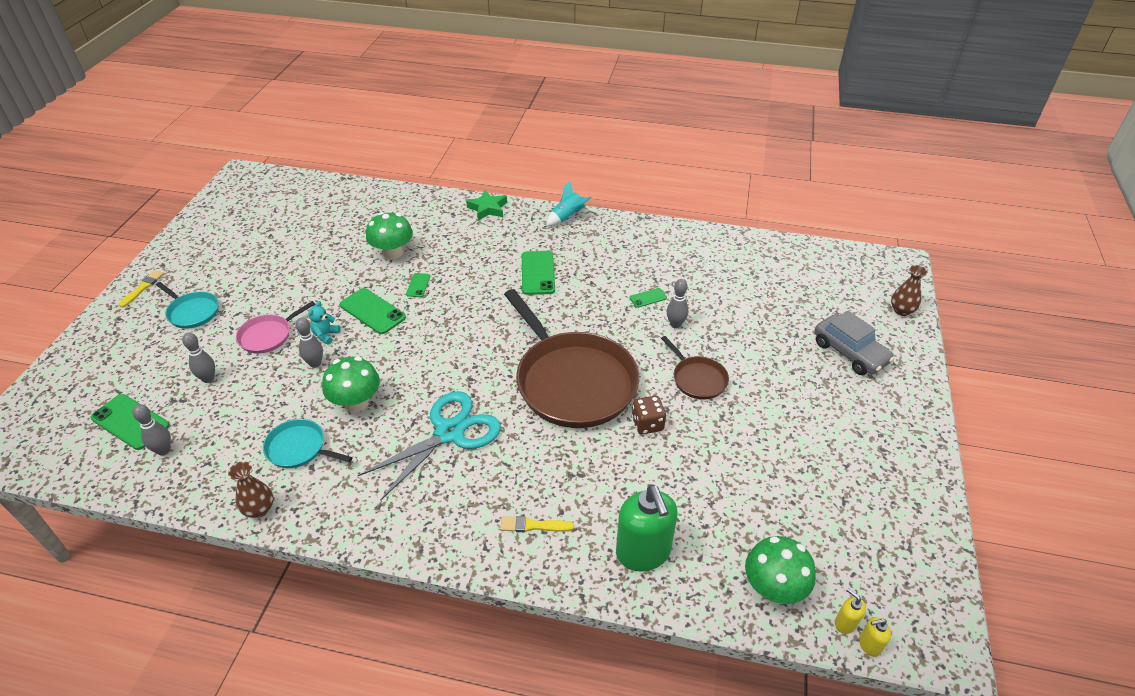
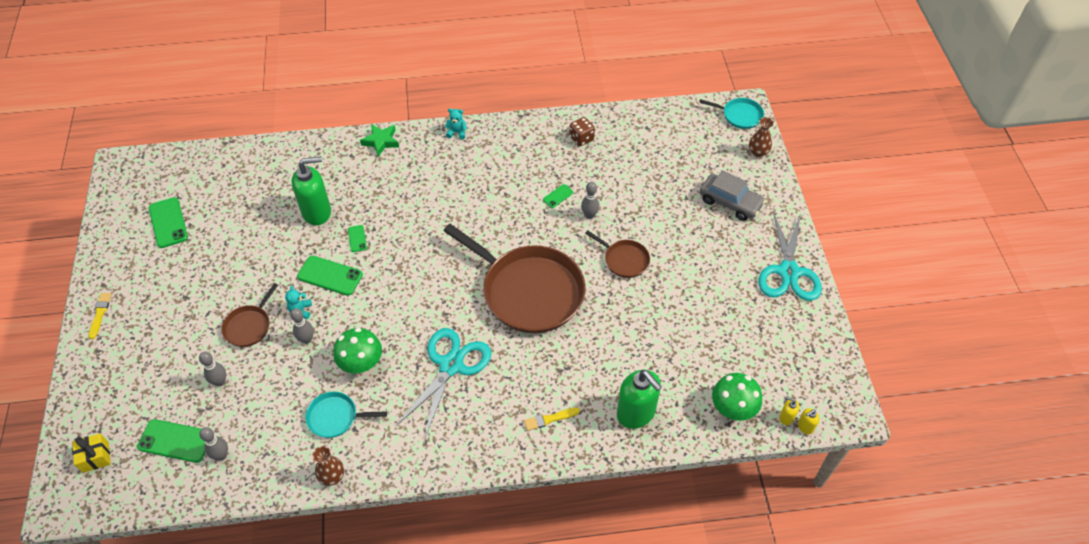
camera: 20 degrees left, 10 degrees up
(49, 413) = (95, 457): none -> yellow gift
(192, 312) = (164, 324): turquoise pan -> turquoise pan (740, 115)
(268, 335) = (249, 326): pink pan -> brown pan
(393, 253) = (317, 212): green mushroom -> green soap dispenser
(538, 273) = (456, 197): green phone -> green phone (168, 223)
(567, 217) = (457, 132): turquoise rocket -> turquoise teddy bear
(647, 424) = (600, 310): brown dice -> brown dice (581, 138)
(902, 446) = (788, 272): none -> turquoise scissors

